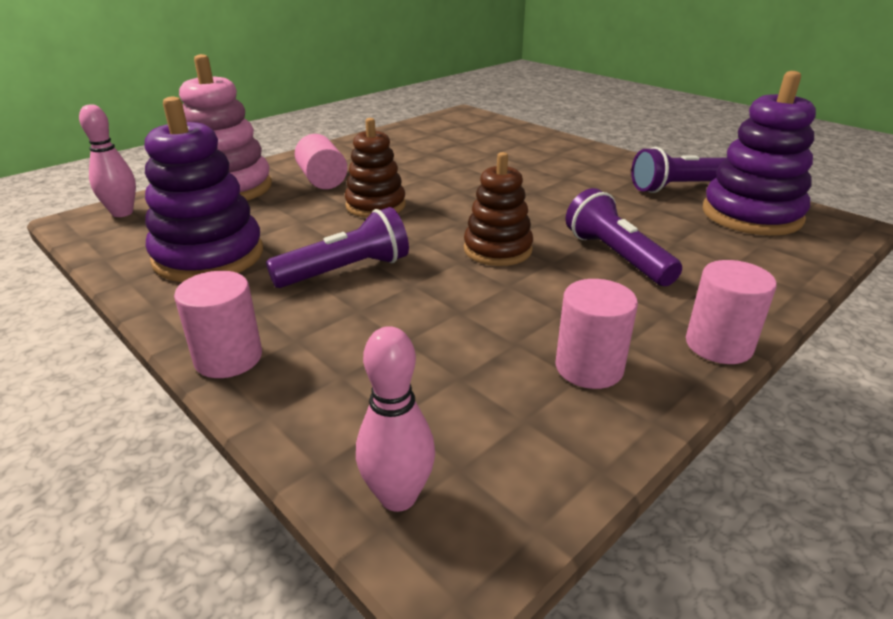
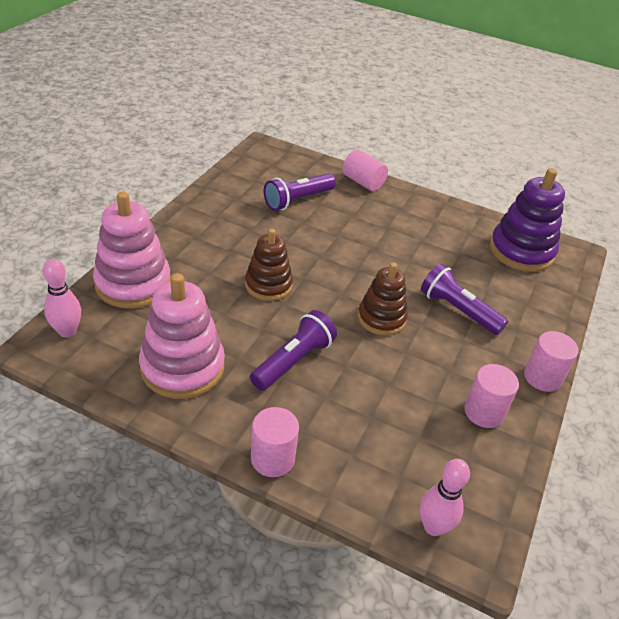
camera: 25 degrees left, 10 degrees up
(209, 256) = (182, 367): purple stacking toy -> pink stacking toy
(322, 180) = (205, 260): pink cylinder -> pink cylinder (363, 182)
(678, 187) = (466, 227): purple flashlight -> purple flashlight (297, 200)

